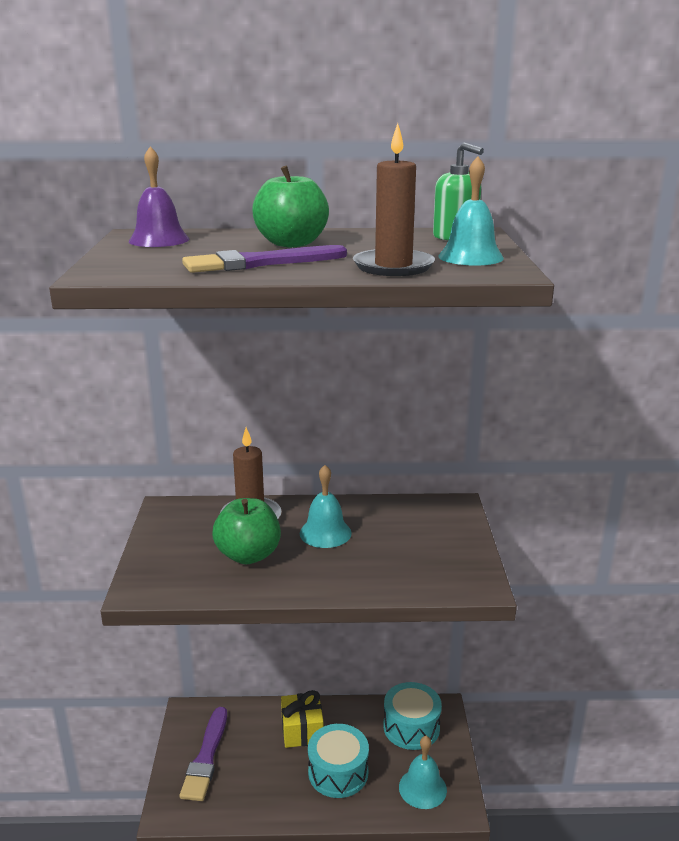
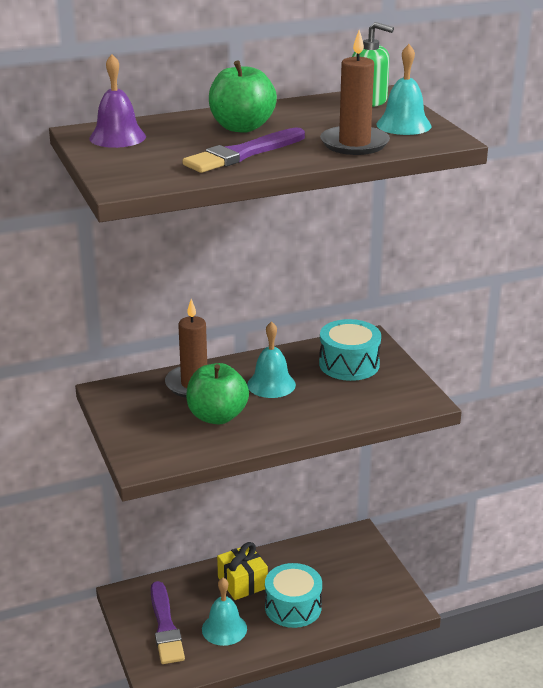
camera: 20 degrees left, 5 degrees up
(411, 727) = (339, 556): turquoise drum -> turquoise drum (349, 364)
(422, 788) = (372, 600): turquoise bell -> turquoise bell (224, 629)

